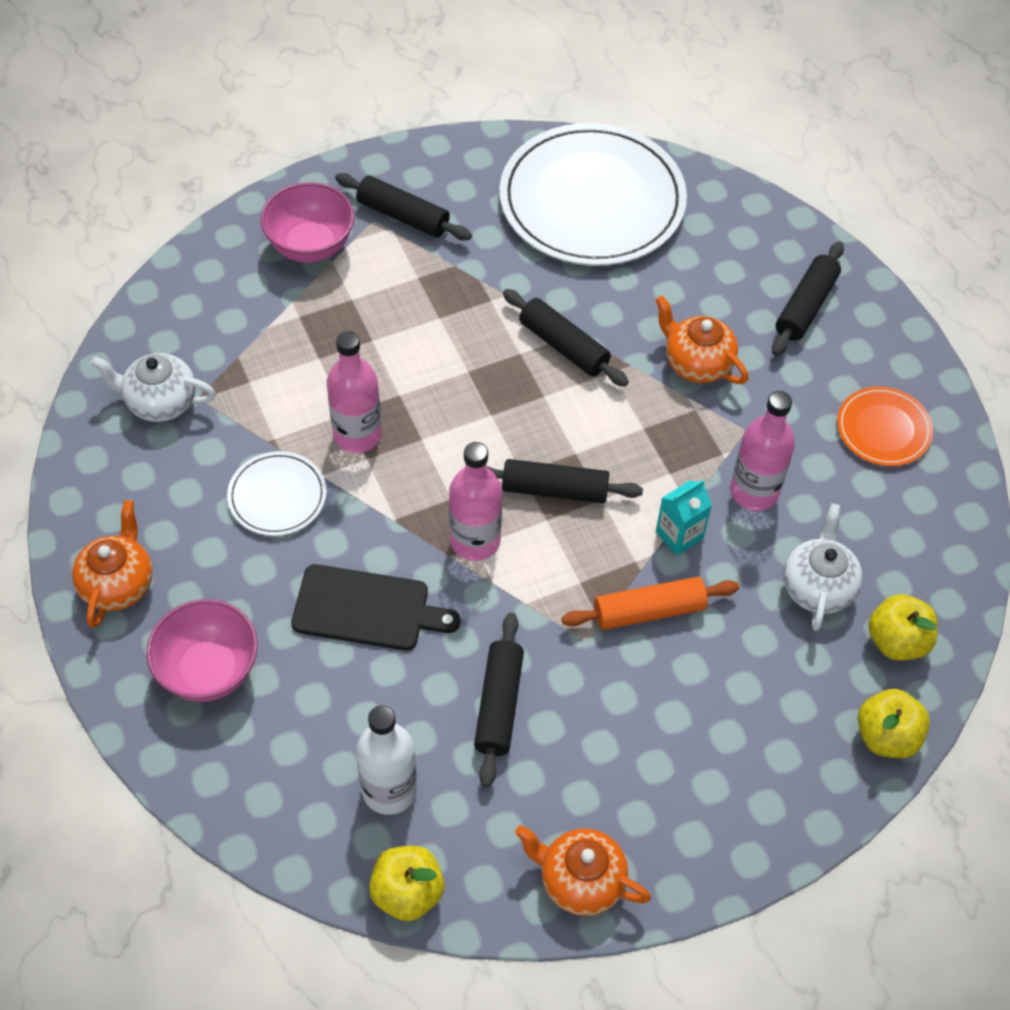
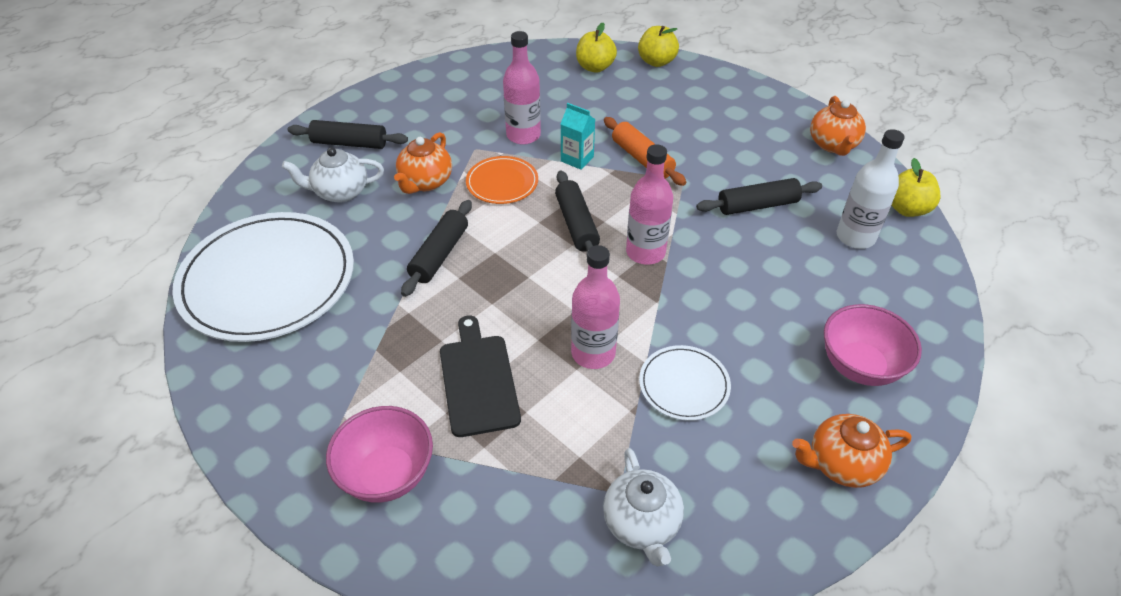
camera: 110 degrees left, 10 degrees down
(367, 609) = (741, 292): black cutting board -> black cutting board (478, 380)
(403, 216) = (323, 410): black rolling pin -> none
(817, 587) = (578, 99): white teapot -> white teapot (340, 192)
(883, 429) = (444, 95): orange plate -> orange plate (502, 182)

